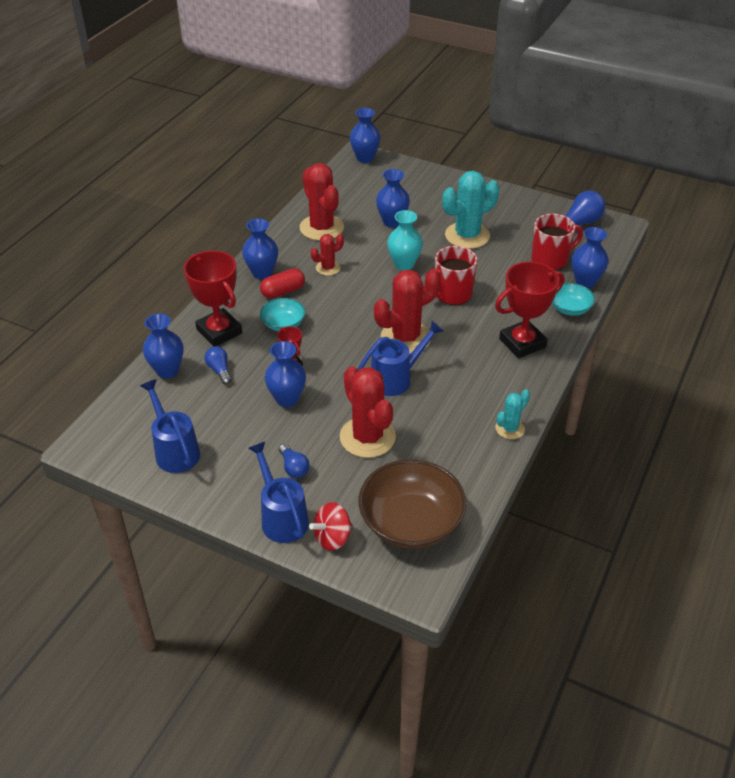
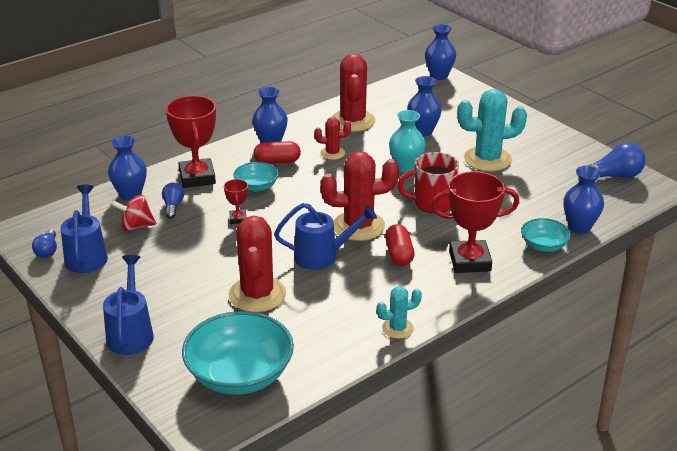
camera: 25 degrees right, 10 degrees down
(287, 399) = (211, 244): blue vase -> none
(294, 467) = (173, 298): blue light bulb -> blue light bulb (47, 251)
(332, 538) = (160, 363): red spinning top -> red spinning top (136, 226)
(411, 522) = (240, 374): brown bowl -> turquoise bowl
(460, 355) = (399, 254): none -> red capsule
(550, 260) = (557, 199): red mug -> none

